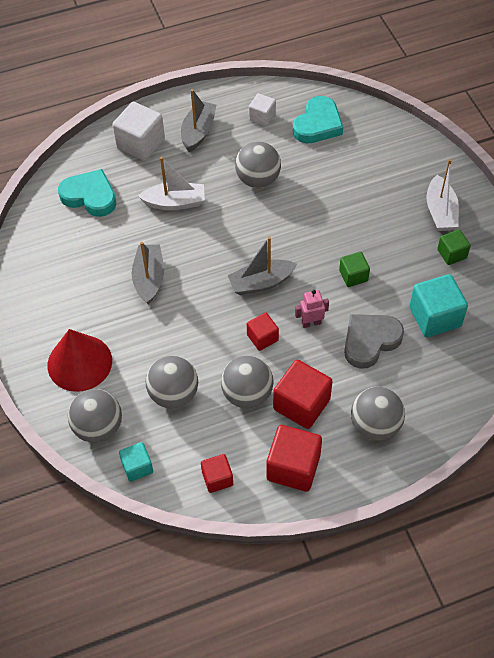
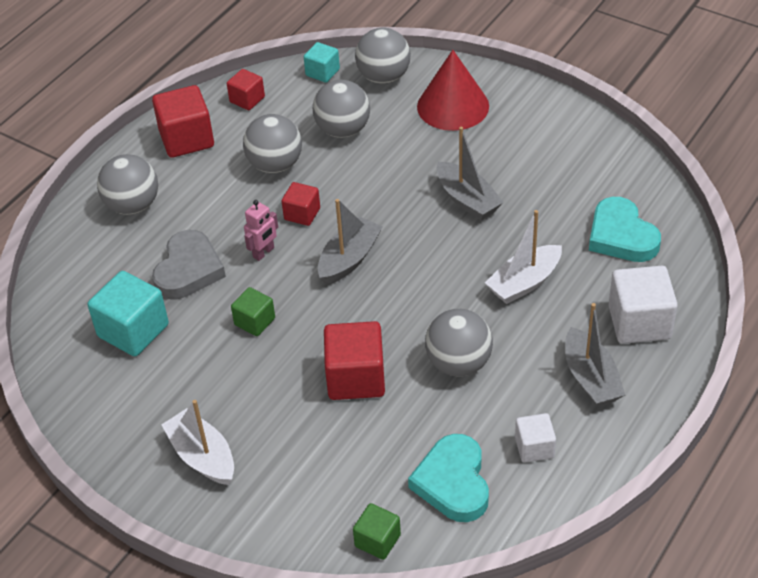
camera: 145 degrees right, 10 degrees down
(90, 196) = (621, 236): turquoise heart -> turquoise heart turned 75 degrees clockwise
(301, 404) = (216, 184): red cube -> red cube (356, 378)
(452, 254) = (155, 411): green cube -> green cube (377, 540)

